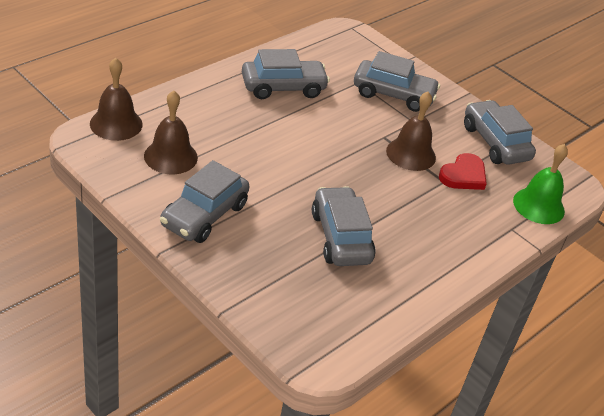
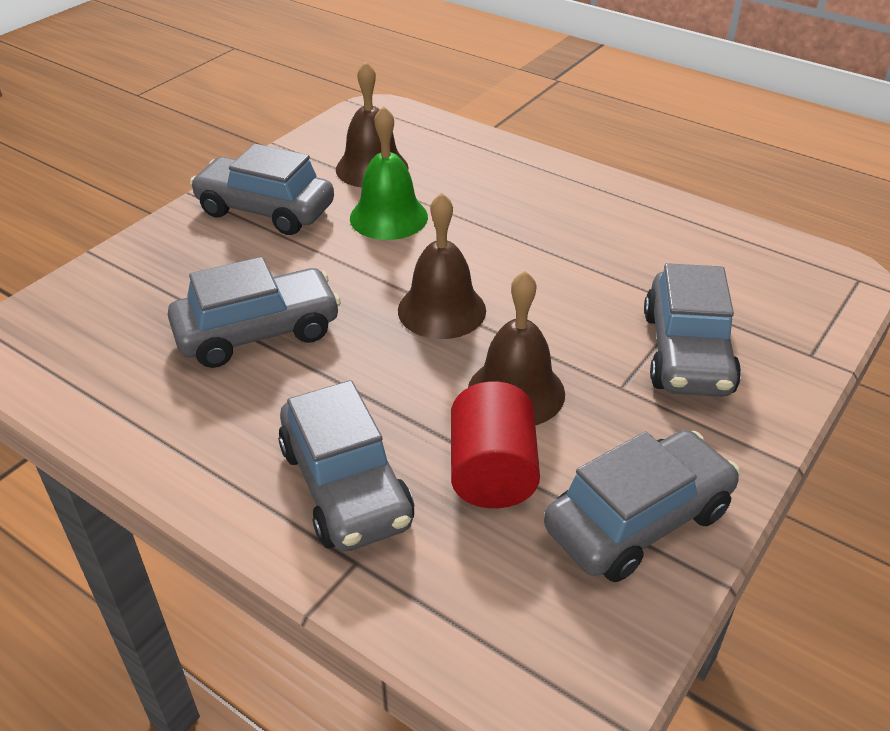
camera: 85 degrees right, 0 degrees up
(116, 124) = (415, 123): brown bell -> brown bell (441, 310)
(283, 87) = (600, 231): grey car -> grey car (346, 486)
(463, 175) = (492, 472): red heart -> red cylinder
(538, 206) = (452, 610): green bell -> green bell (388, 217)

